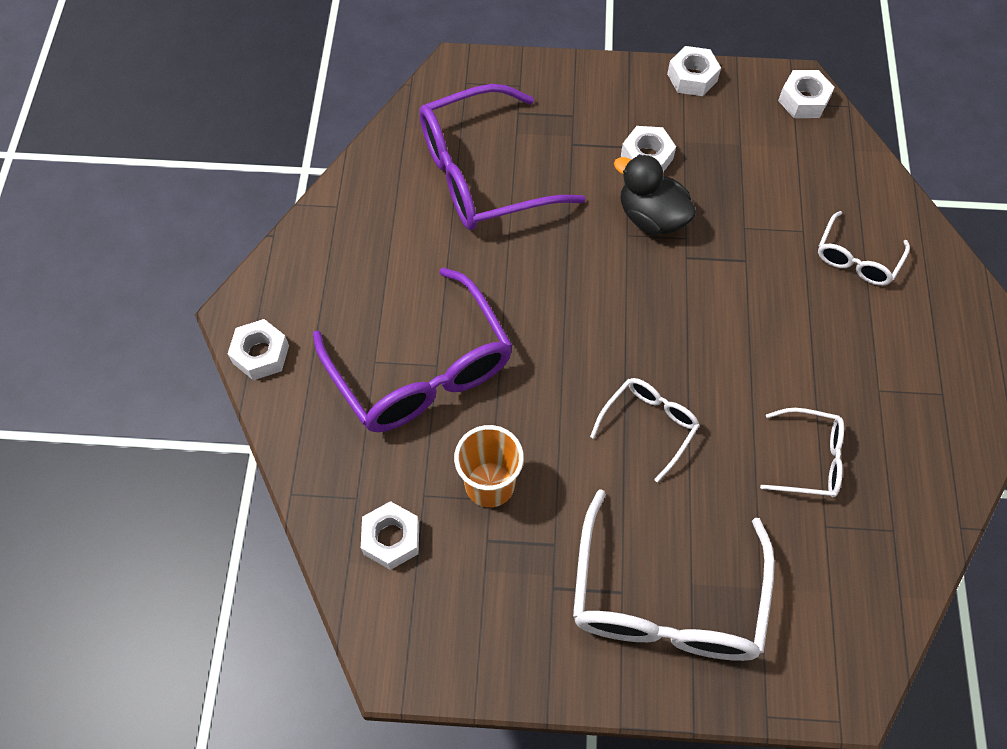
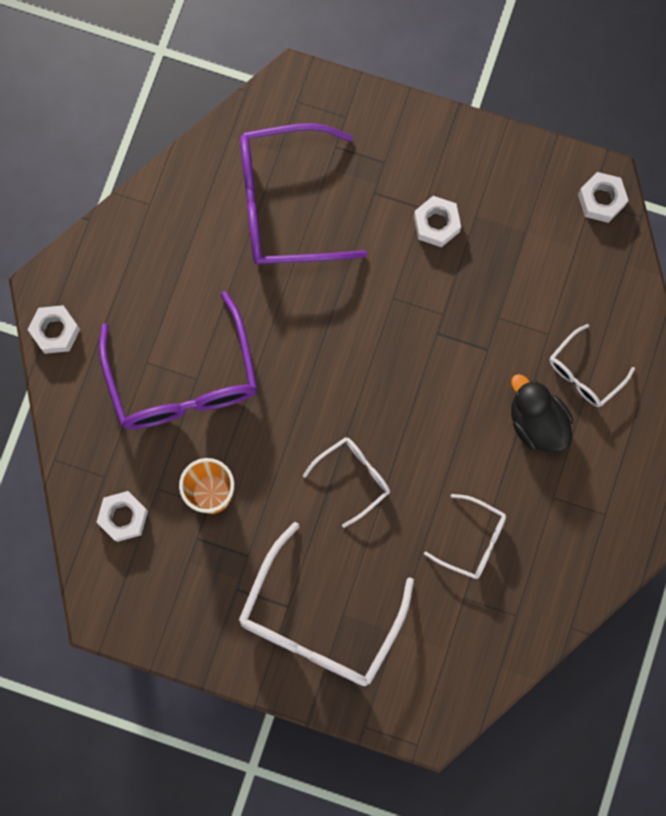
camera: 15 degrees right, 15 degrees up
(651, 217) = (420, 286): black duck -> black duck (537, 422)
(692, 77) = (507, 149): white nut -> none

